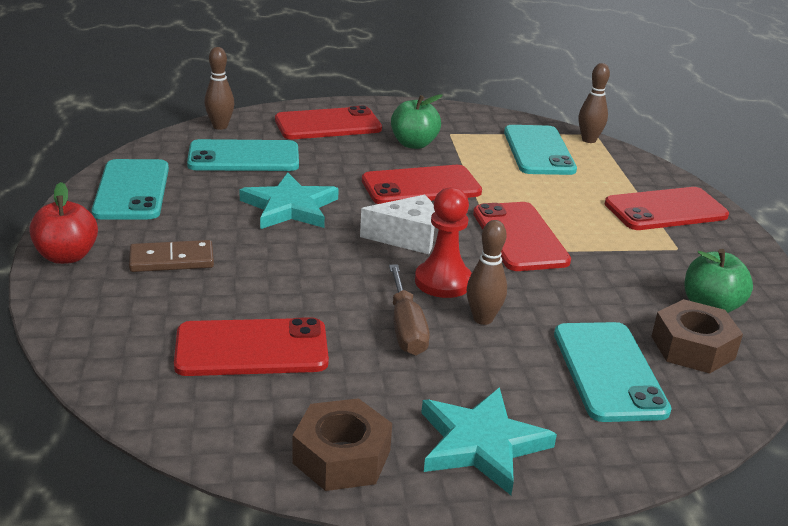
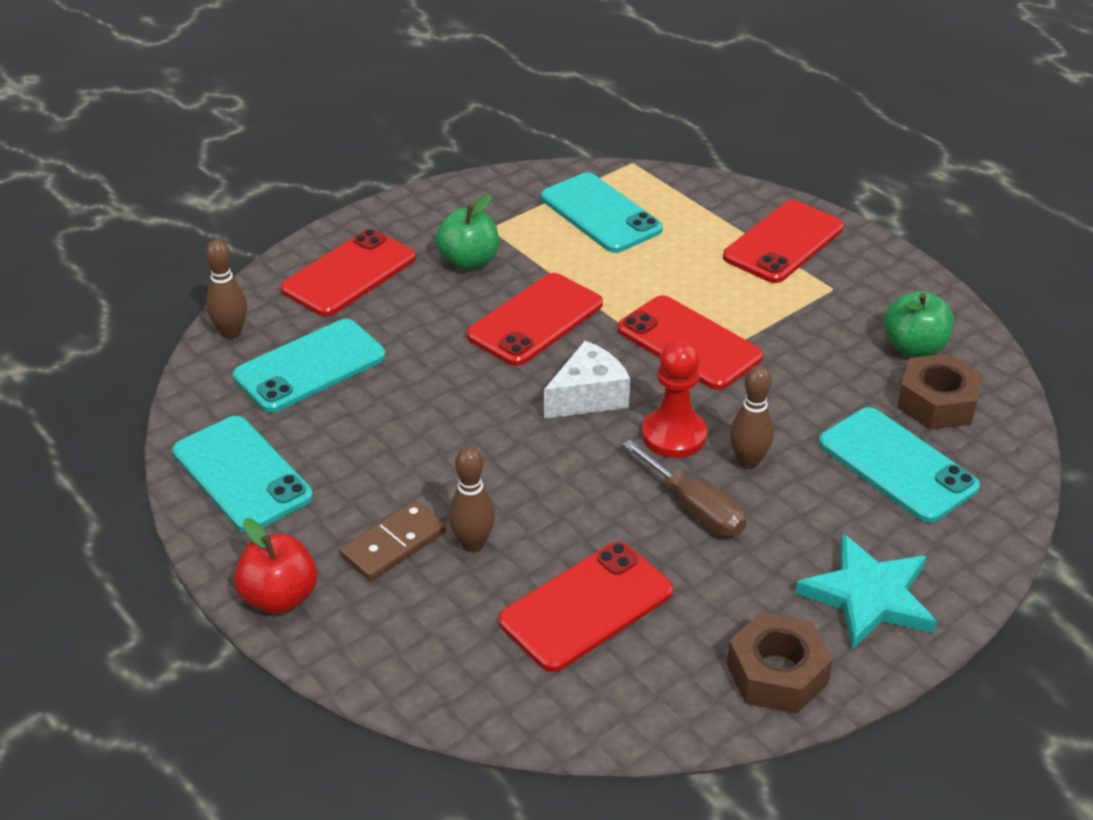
camera: 30 degrees left, 10 degrees up
(290, 207) = (435, 413): turquoise star -> none
(589, 140) = (633, 175): brown bowling pin -> brown bowling pin (473, 544)

